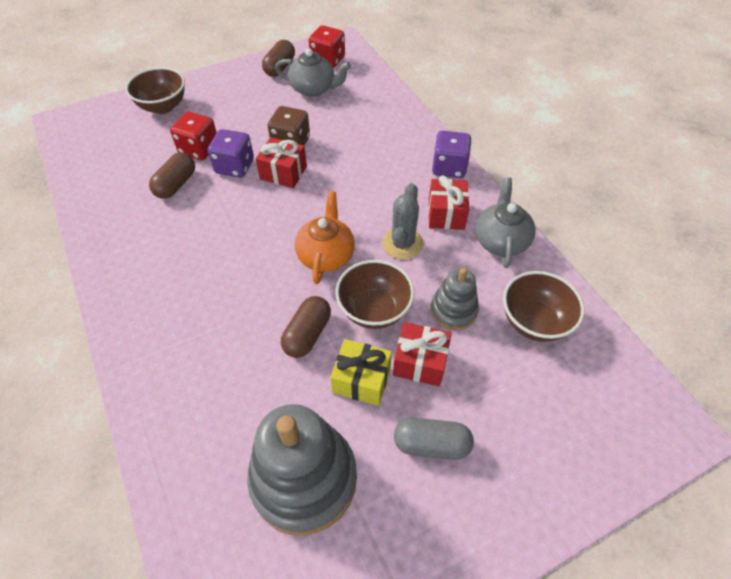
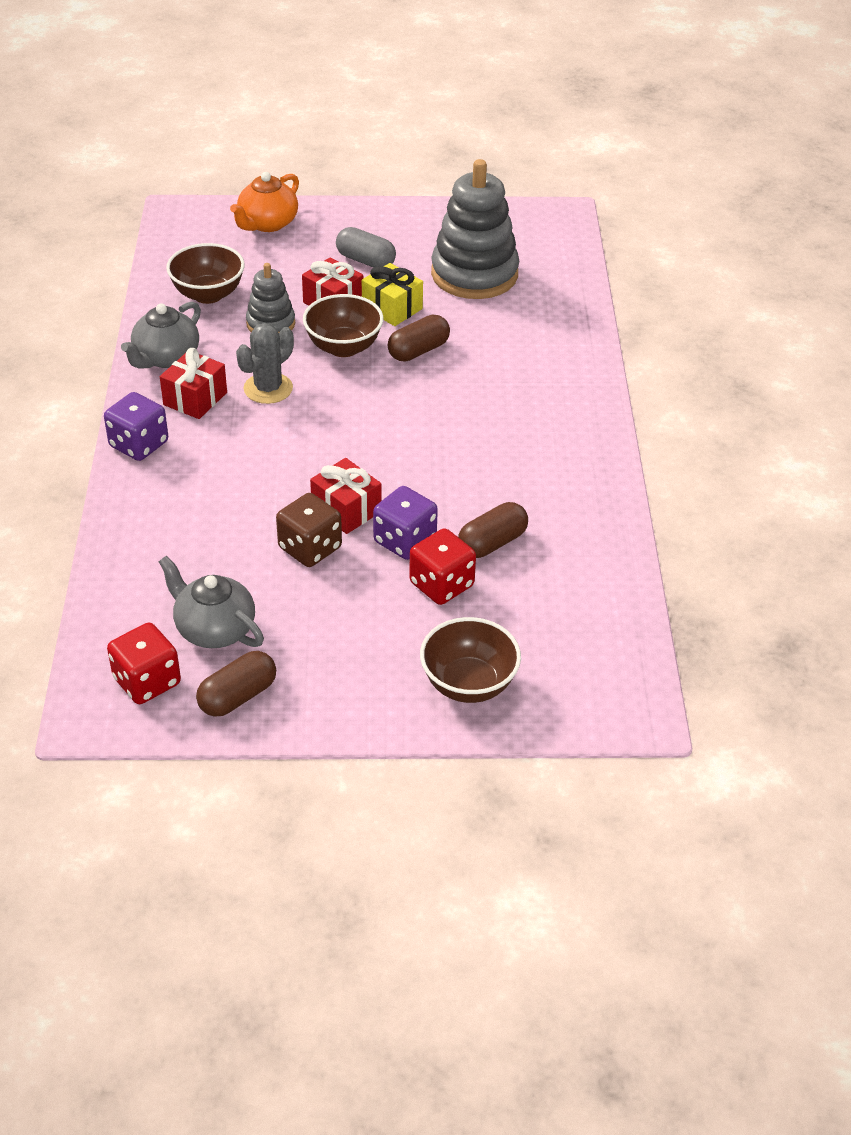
camera: 155 degrees left, 10 degrees down
(326, 255) = (357, 405): orange teapot -> orange teapot (267, 223)

